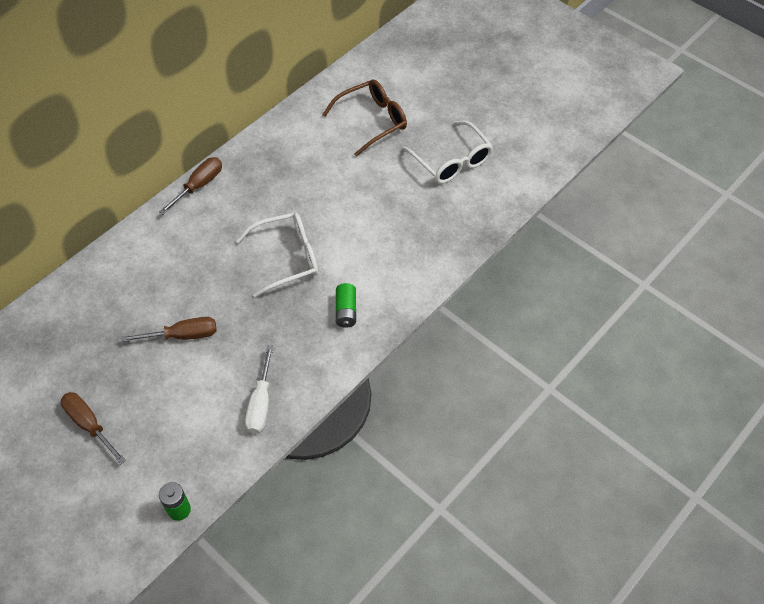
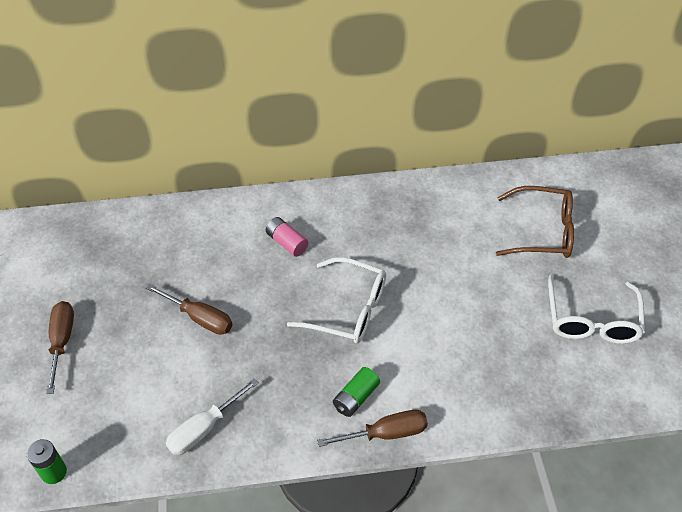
camera: 40 degrees right, 5 degrees down
(197, 241) = (287, 242): none -> pink battery
(199, 186) = (332, 195): brown screwdriver -> brown screwdriver (385, 433)

